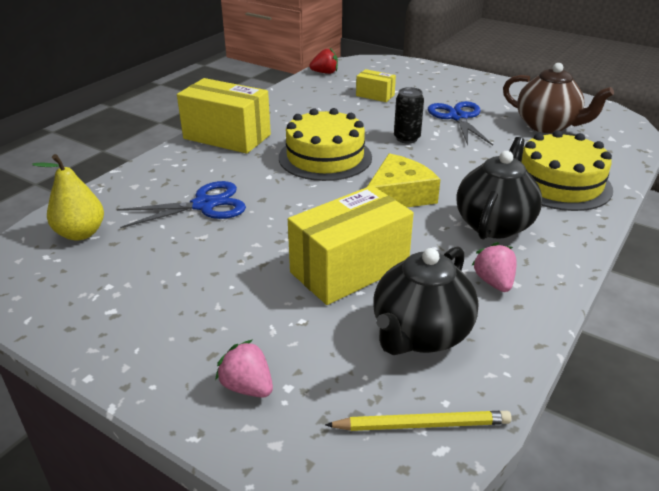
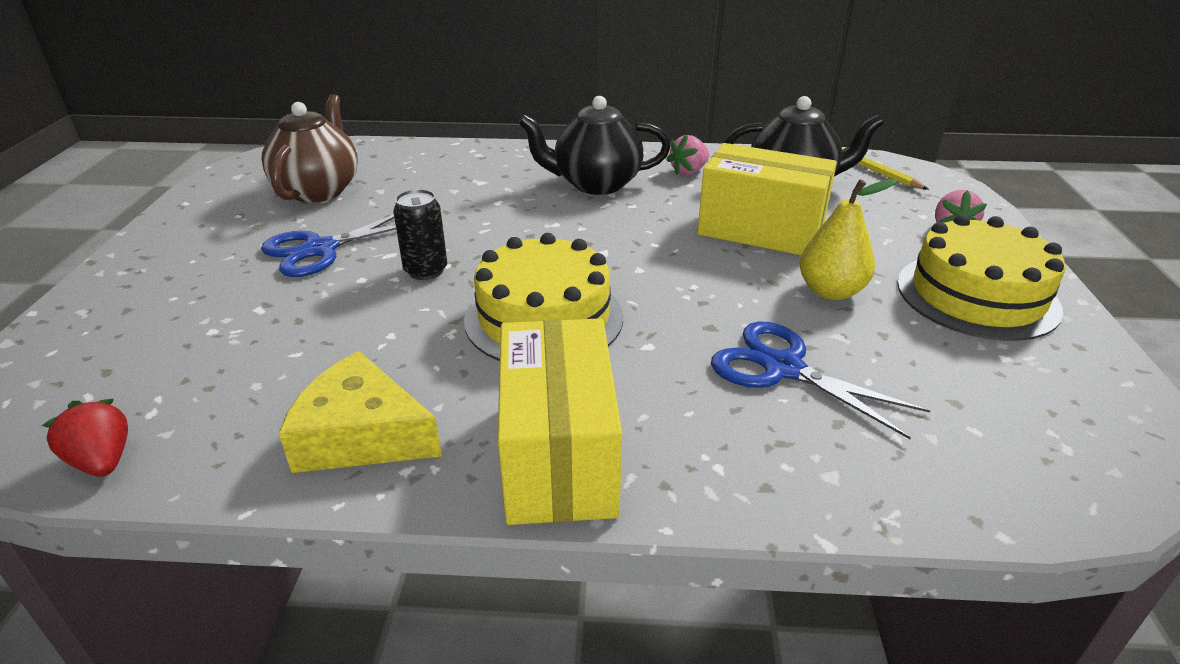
camera: 120 degrees left, 0 degrees up
(81, 233) = (991, 448): yellow pear -> yellow pear (830, 291)
(375, 95) = (247, 345): yellow box -> none
(399, 196) = (594, 239): yellow cheese -> yellow cheese (361, 435)
(559, 183) = (478, 168): yellow cake -> yellow cake (977, 295)

